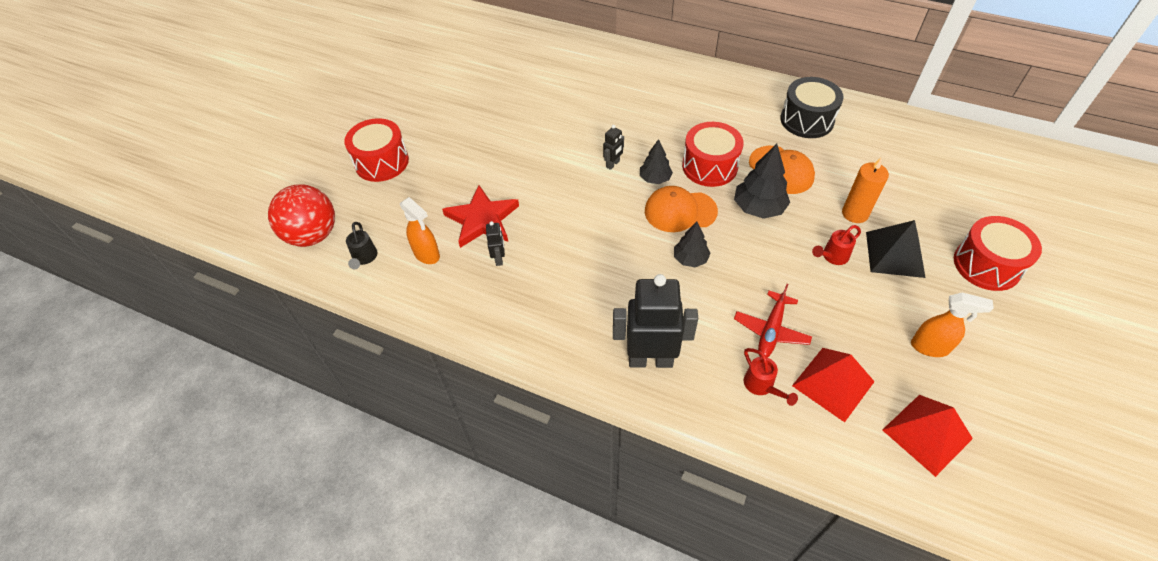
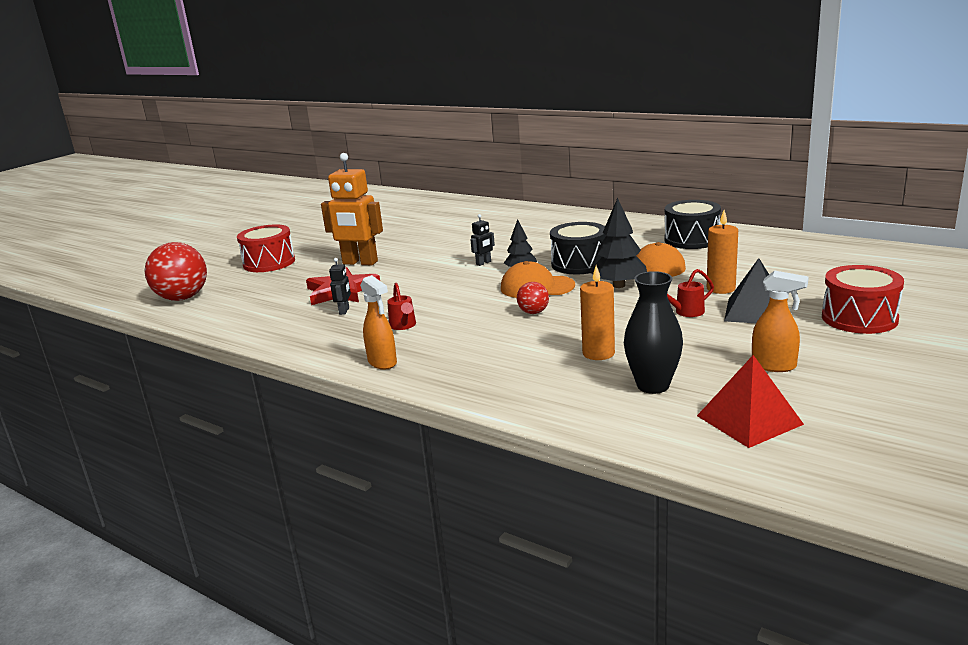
camera: 10 degrees right, 30 degrees down
(364, 258) = (220, 310): black watering can -> none
(427, 255) = (278, 308): orange spray bottle -> orange spray bottle (382, 363)
(482, 163) = (360, 263): none -> orange robot
(650, 359) = (461, 367): black robot -> none
(690, 259) = (533, 312): black tree -> red ball
(709, 166) = (579, 264): red drum -> black drum
(762, 386) = (572, 386): red watering can -> red watering can (403, 326)
(771, 330) = (598, 353): red plane -> orange candle
(833, 383) = (653, 385): red pyramid -> black vase

